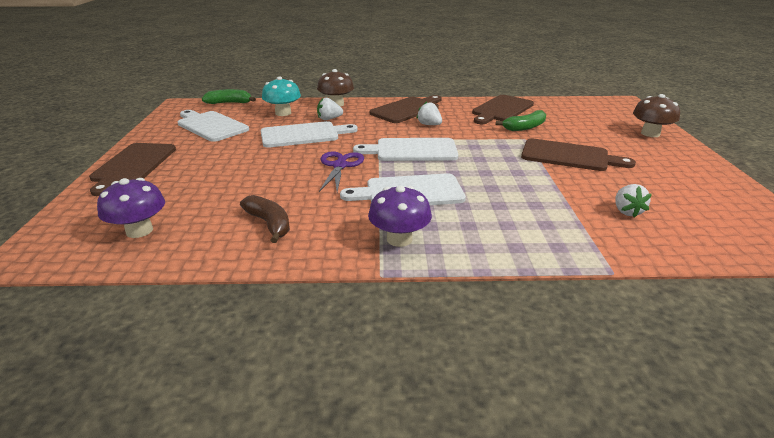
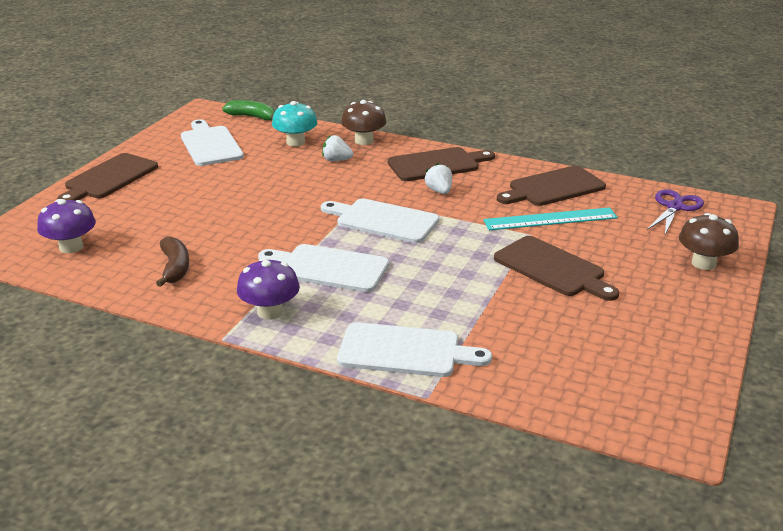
camera: 25 degrees right, 0 degrees up
(303, 135) = (290, 176): white cutting board -> white cutting board (405, 351)
(340, 166) = (291, 222): purple scissors -> purple scissors (674, 207)
(525, 127) = (550, 219): green banana -> turquoise ruler
(627, 211) = (526, 346): white strawberry -> none

